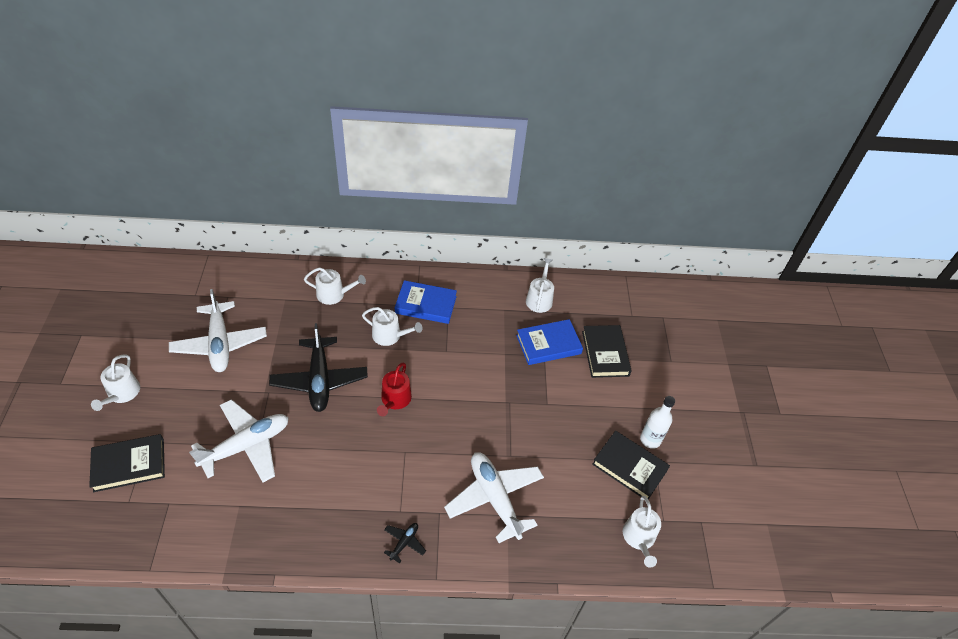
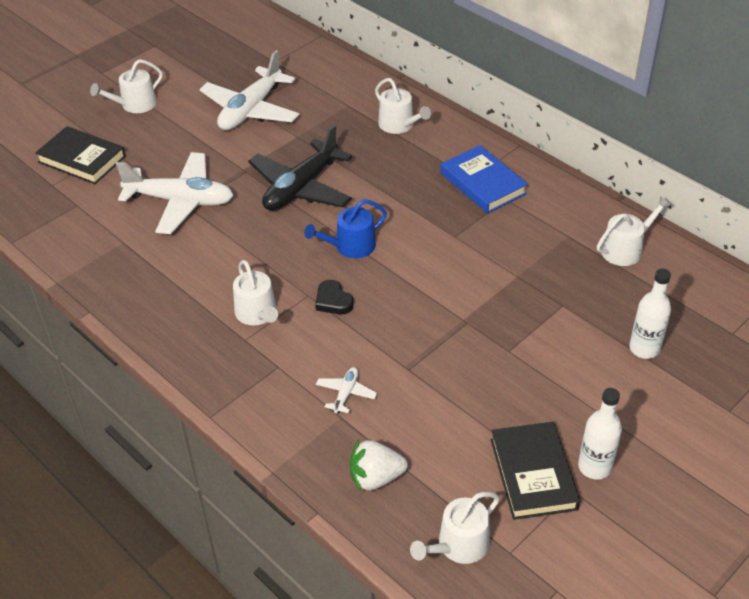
camera: 50 degrees right, 5 degrees down
(390, 335) = (412, 190): white watering can -> white watering can (257, 314)
(394, 400) = (350, 246): red watering can -> blue watering can
(404, 543) = (218, 367): black plane -> none
(424, 444) = (333, 301): none -> black heart
(495, 498) = (346, 394): white plane -> white plane, size x0.43
(548, 344) = (581, 298): blue book -> none
(563, 536) = (376, 478): none -> white strawberry
(605, 353) = (644, 348): black book -> white bottle

